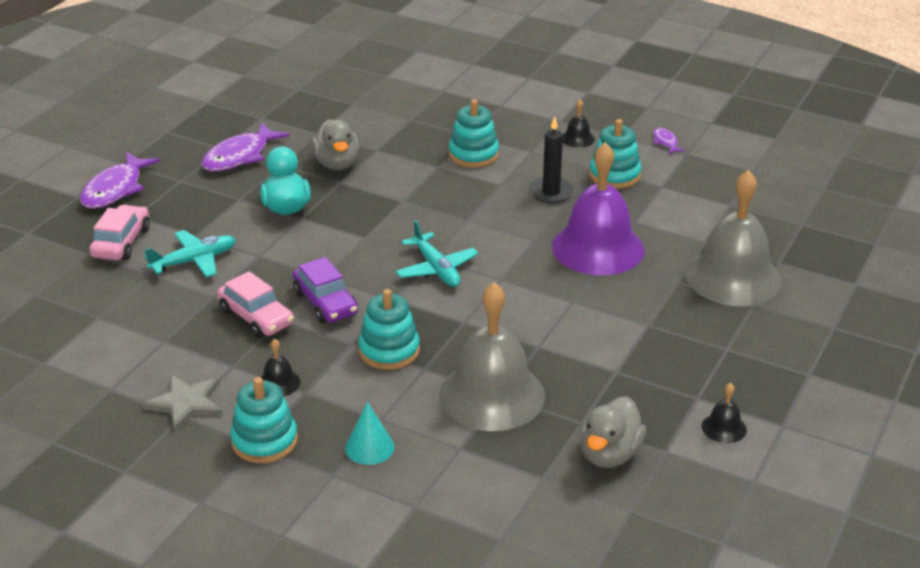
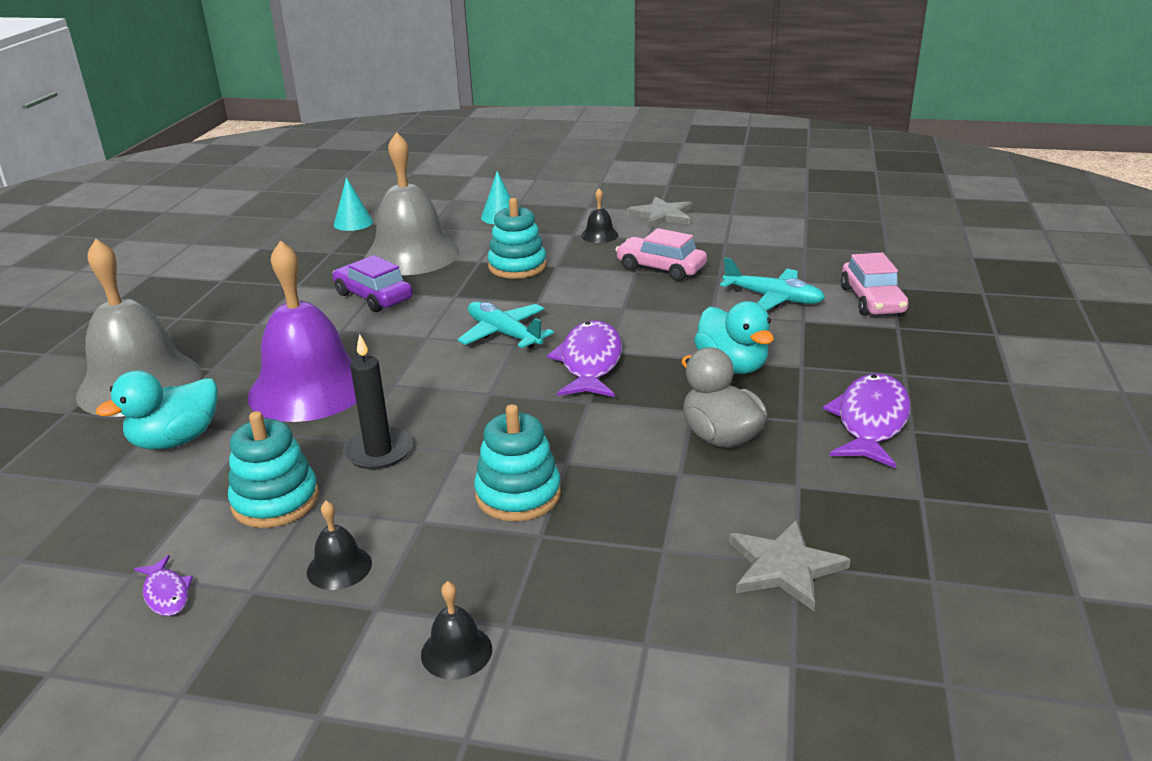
camera: 165 degrees right, 5 degrees down
(115, 189) = (966, 349): purple fish -> purple fish (590, 362)
(194, 261) = (773, 298): turquoise plane -> turquoise plane turned 105 degrees counterclockwise
(264, 441) = (582, 208): turquoise stacking toy -> none
(325, 303) = (603, 288): purple car -> purple car (373, 297)
(359, 103) = (784, 567): none -> grey star
(552, 478) = (353, 223): none -> turquoise cone
(609, 454) = (307, 239): grey duck -> none
(688, 224) = (176, 440): none -> turquoise duck
(724, 428) = (204, 266): black bell -> black bell (456, 651)

